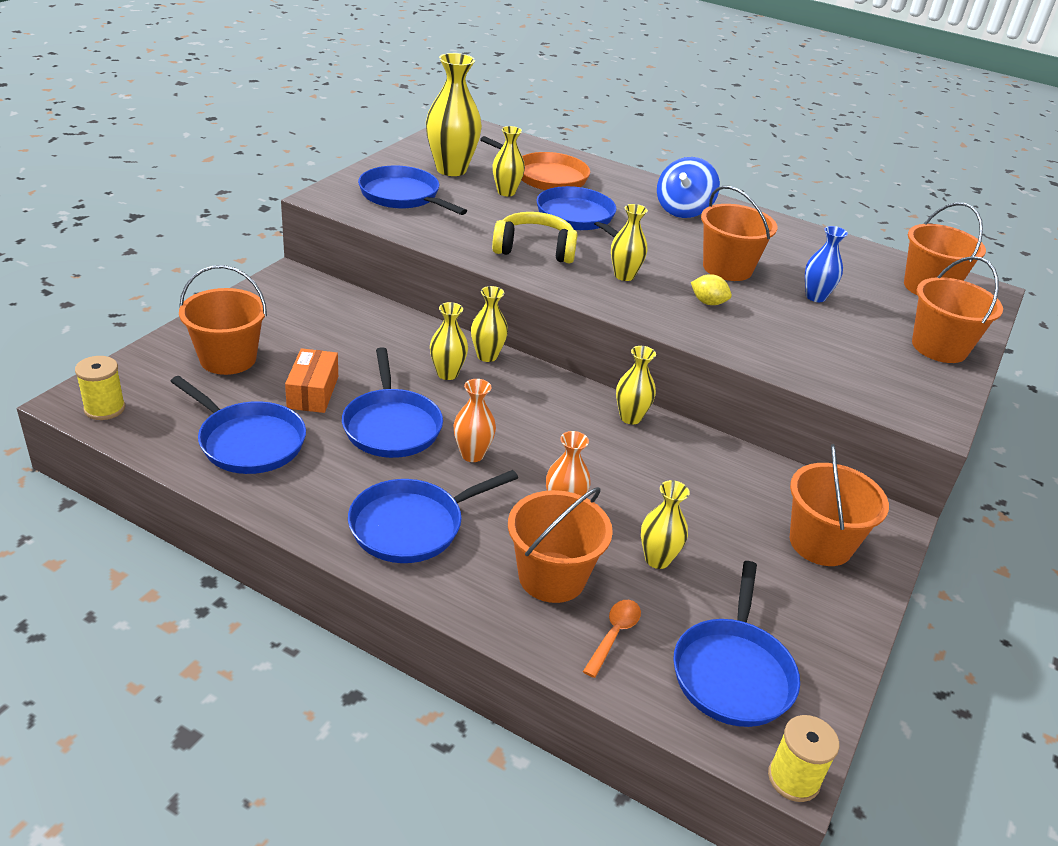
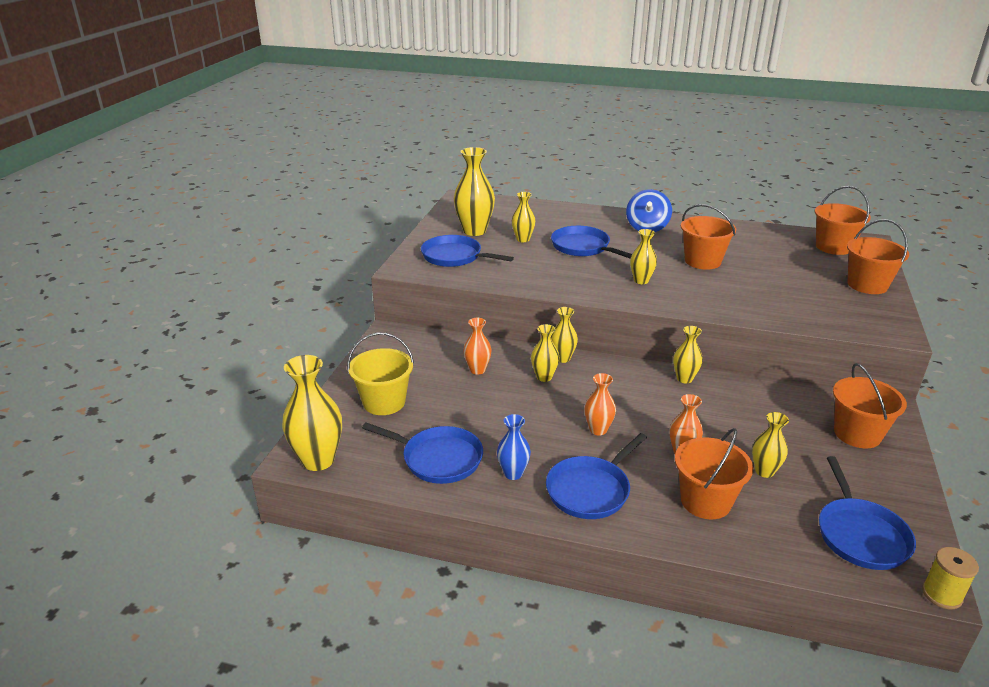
camera: 10 degrees left, 5 degrees down
(104, 408) = (318, 460): yellow spool -> yellow vase
(228, 359) = (384, 402): orange bucket -> yellow bucket
(313, 392) = (460, 412): orange box -> none
(369, 346) = (477, 370): none -> orange vase
(391, 426) = (530, 423): blue pan -> none
(534, 249) = (570, 275): yellow headphones -> none
(546, 176) = (542, 223): orange pan -> none
(614, 635) = (770, 530): orange spoon -> none
(708, 302) = (707, 287): yellow lemon -> none
(815, 297) = (770, 268): blue vase -> blue vase (513, 473)

